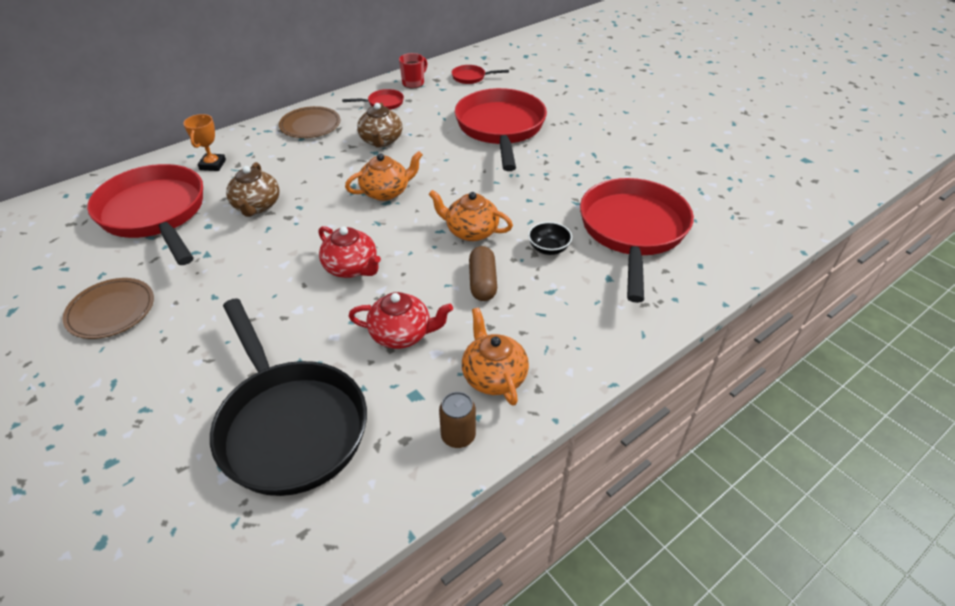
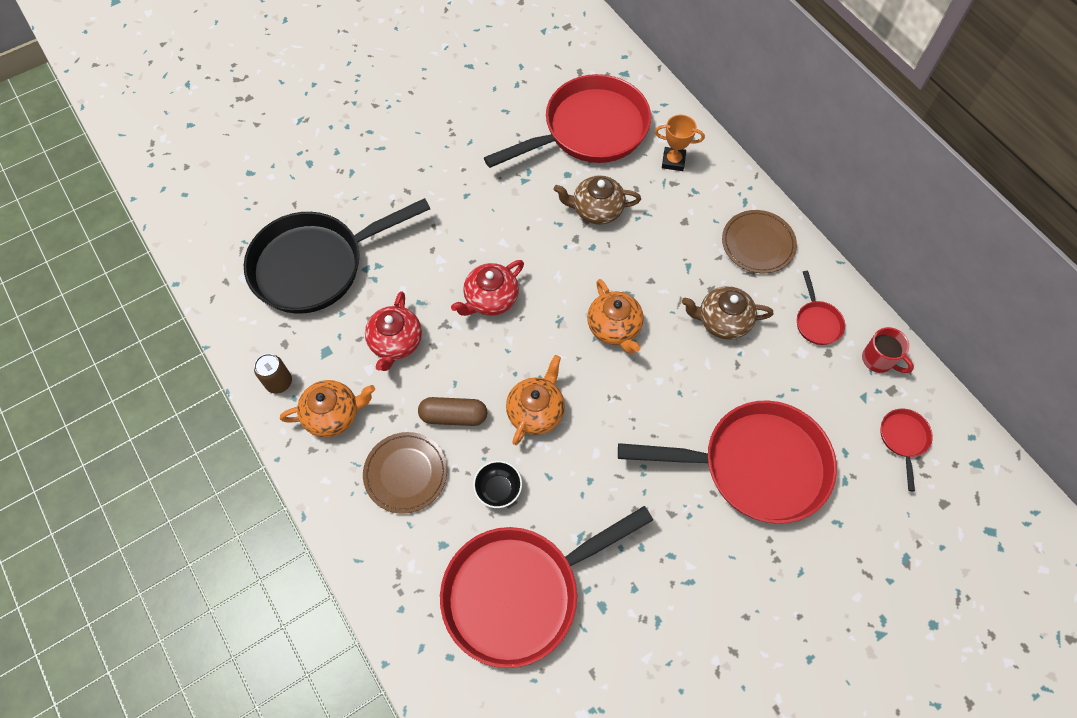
camera: 95 degrees right, 20 degrees up
(111, 311) = (459, 128): brown plate -> brown plate (405, 473)
(632, 231) = (519, 592): red pan -> red pan turned 135 degrees clockwise

